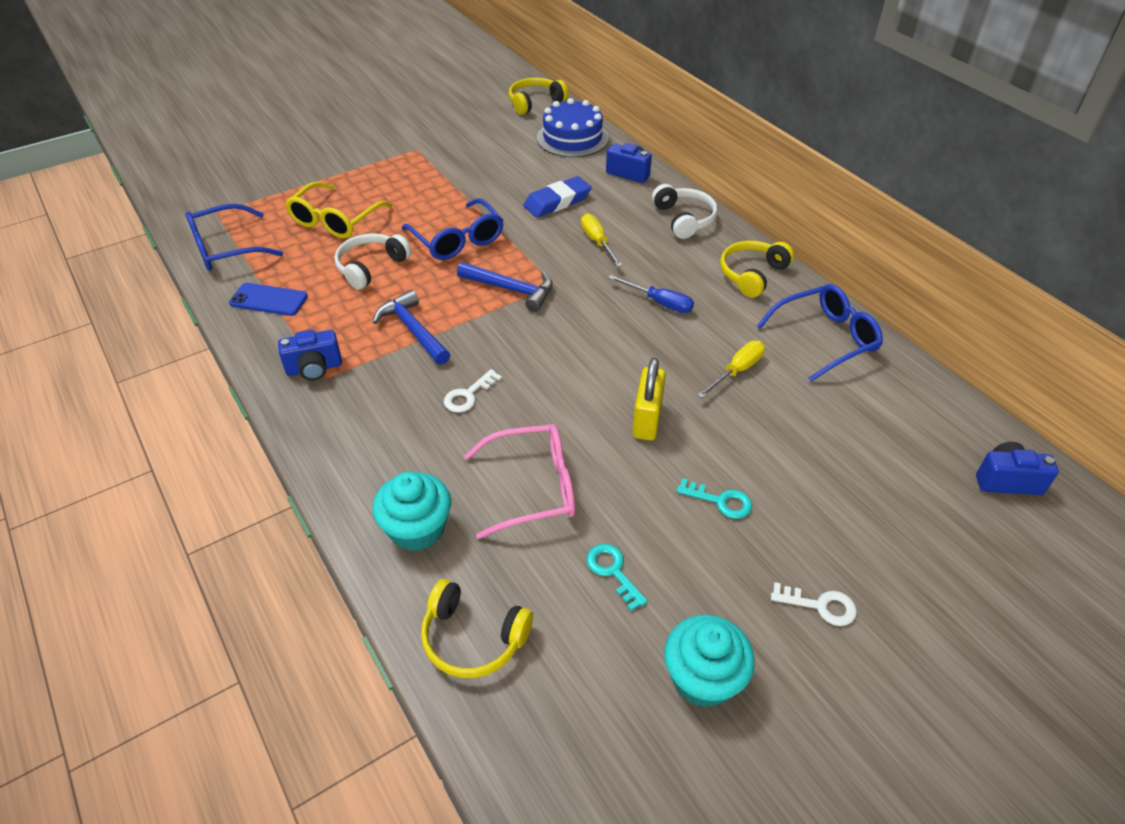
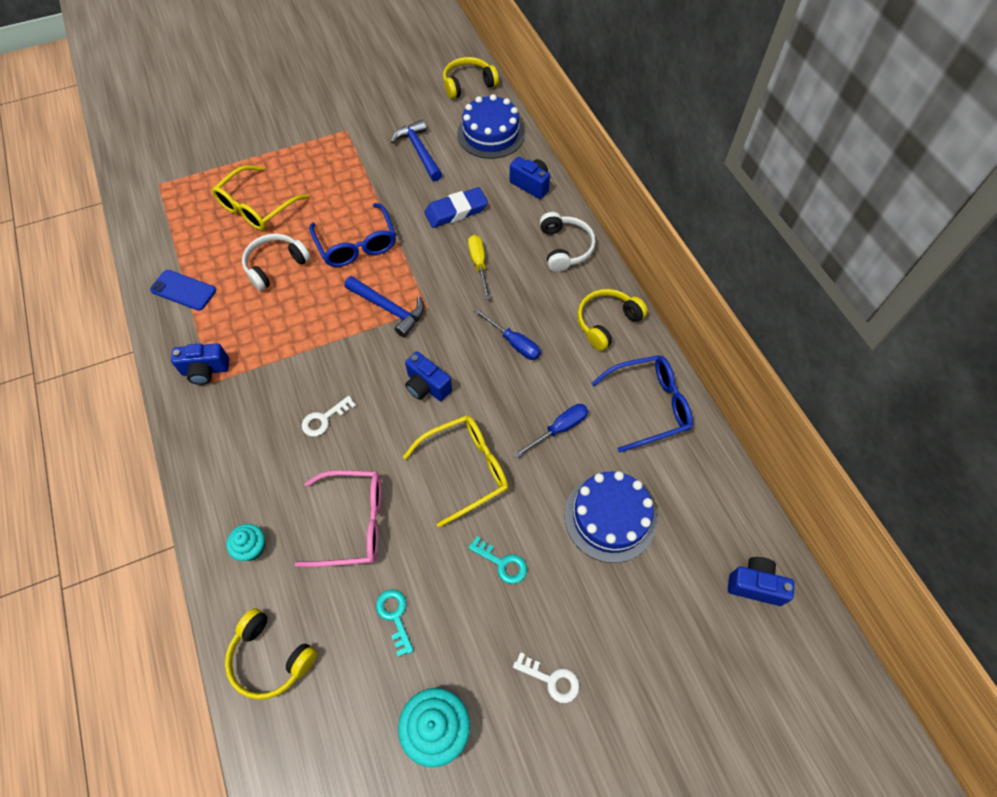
camera: 10 degrees right, 15 degrees up
(226, 248) = (159, 227): blue glasses -> none
(413, 330) = (295, 341): blue hammer -> blue hammer (419, 151)
(417, 529) = (251, 547): turquoise cupcake -> turquoise cupcake, size x0.60
(577, 351) = (427, 386): none -> blue camera
(647, 420) = (466, 469): yellow padlock -> yellow glasses
(737, 371) = (559, 429): yellow screwdriver -> blue screwdriver
(824, 441) = (610, 517): none -> blue cake

